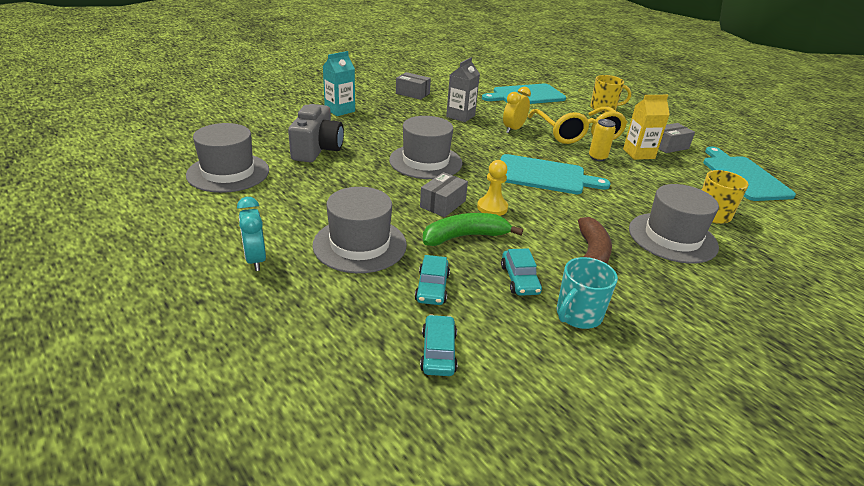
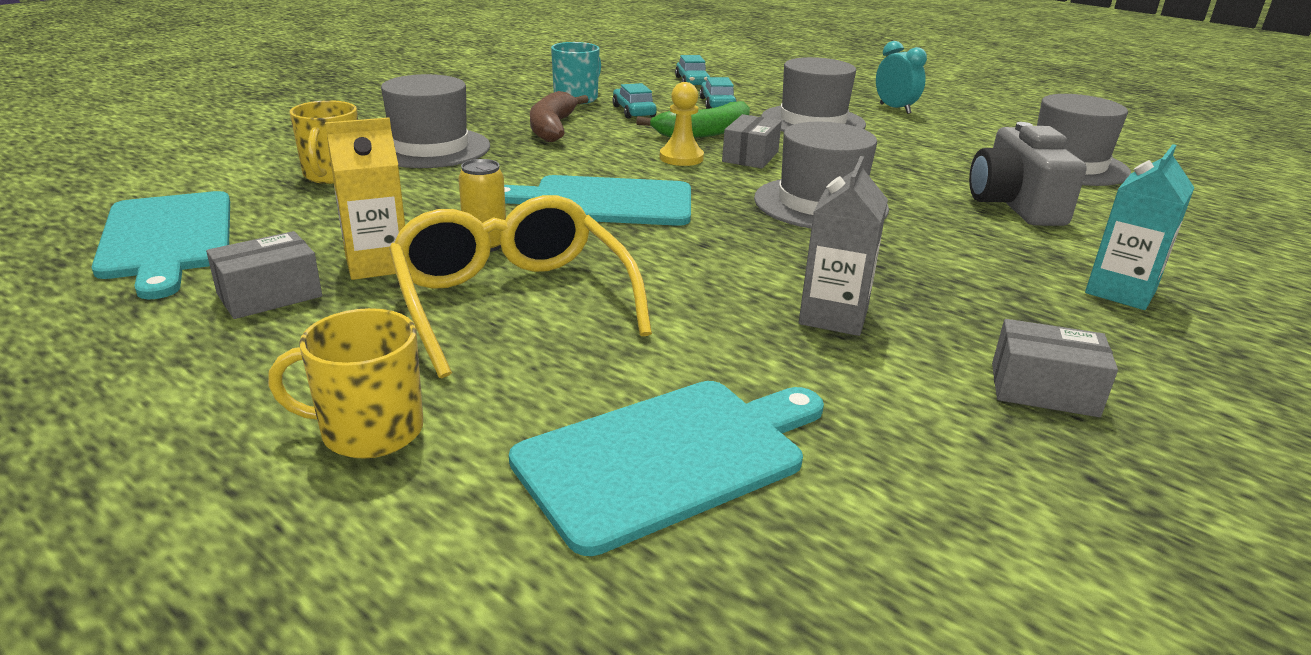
camera: 170 degrees right, 5 degrees down
(513, 129) = (681, 293): yellow clock -> none

